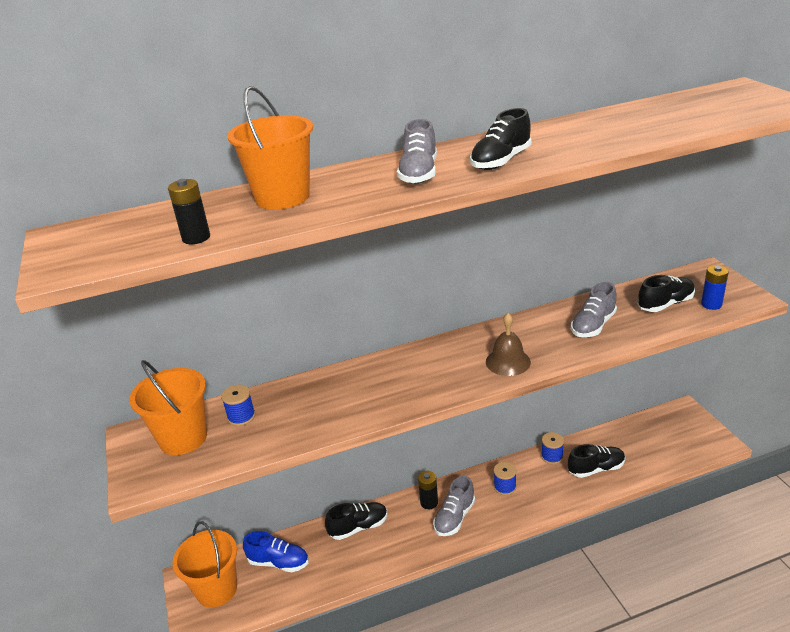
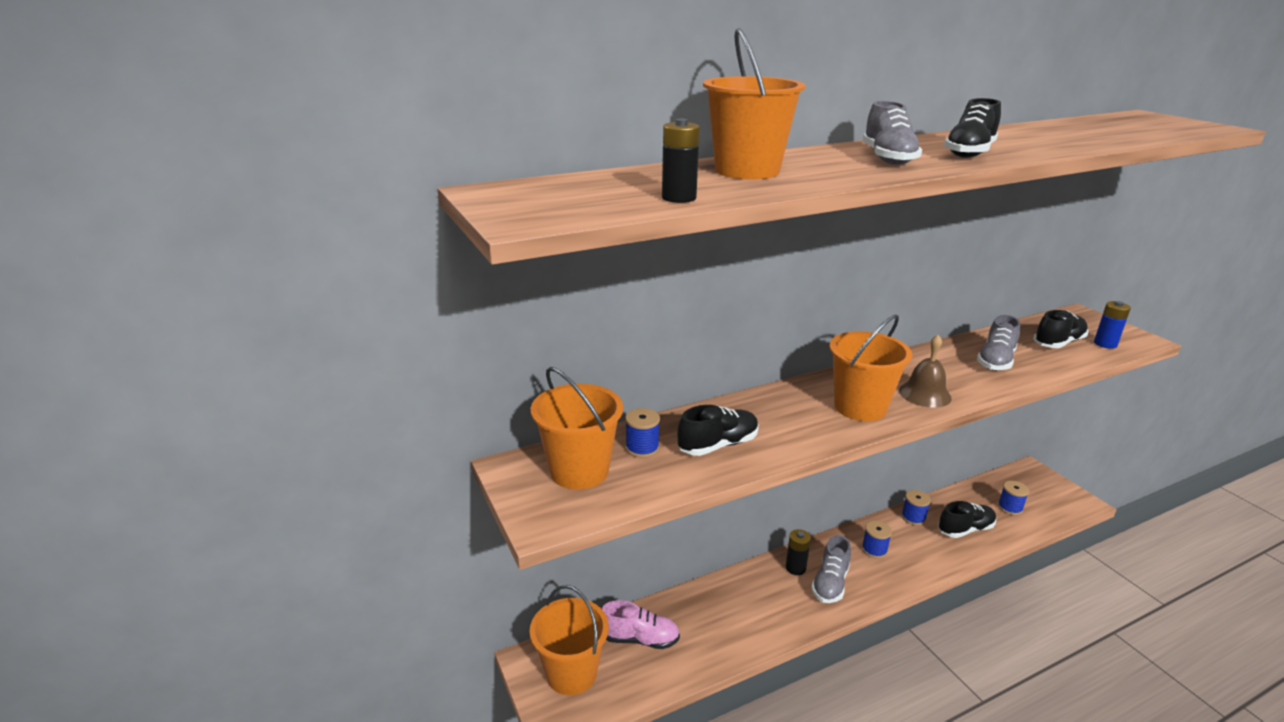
camera: 10 degrees left, 5 degrees down
(278, 562) = (640, 639): blue shoe -> pink shoe
(358, 527) = (723, 597): black shoe -> black shoe (718, 445)
(443, 376) = (860, 407): none -> orange bucket
(647, 448) = (1010, 508): none -> blue spool

